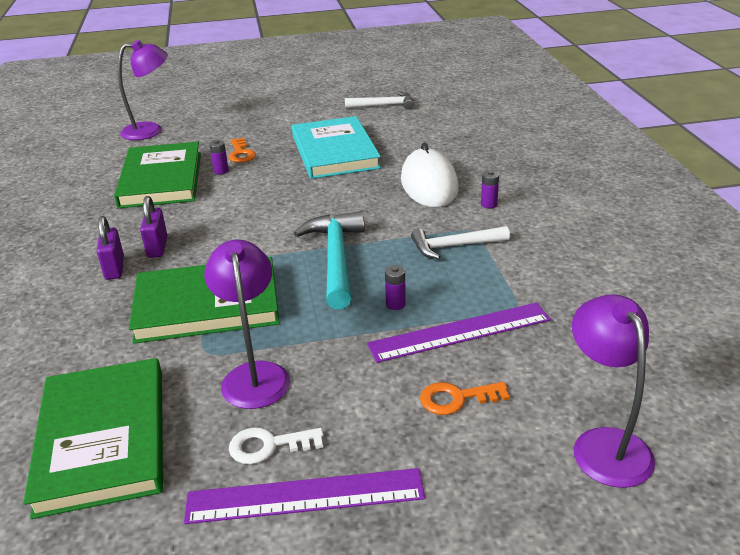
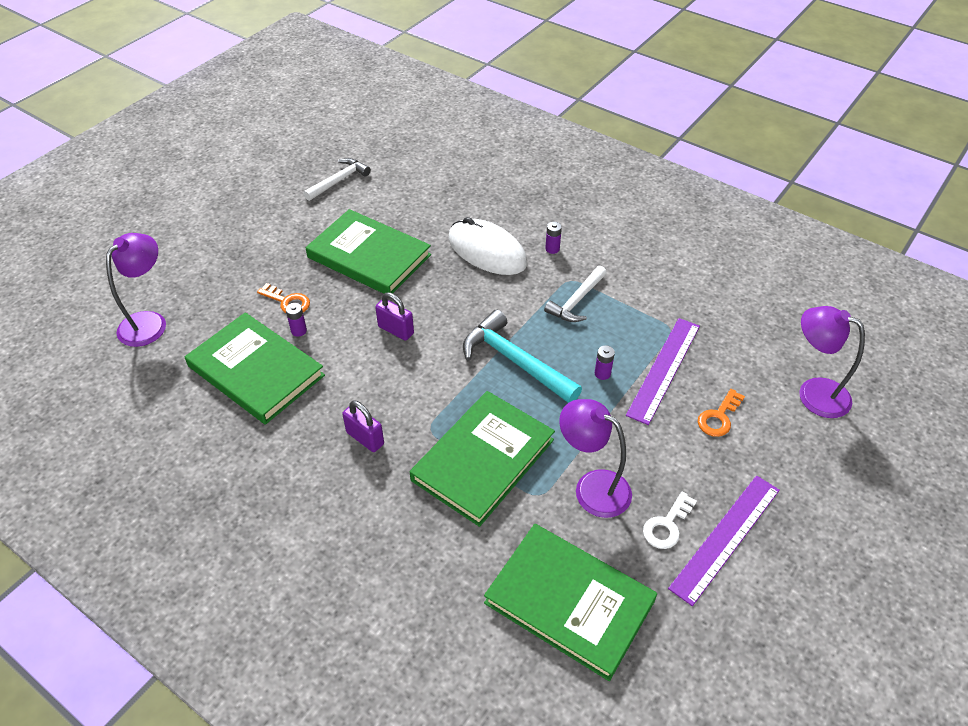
camera: 45 degrees left, 15 degrees up
(114, 268) = (361, 480): purple padlock -> purple padlock (396, 330)
(334, 152) = (369, 256): turquoise book -> green book

